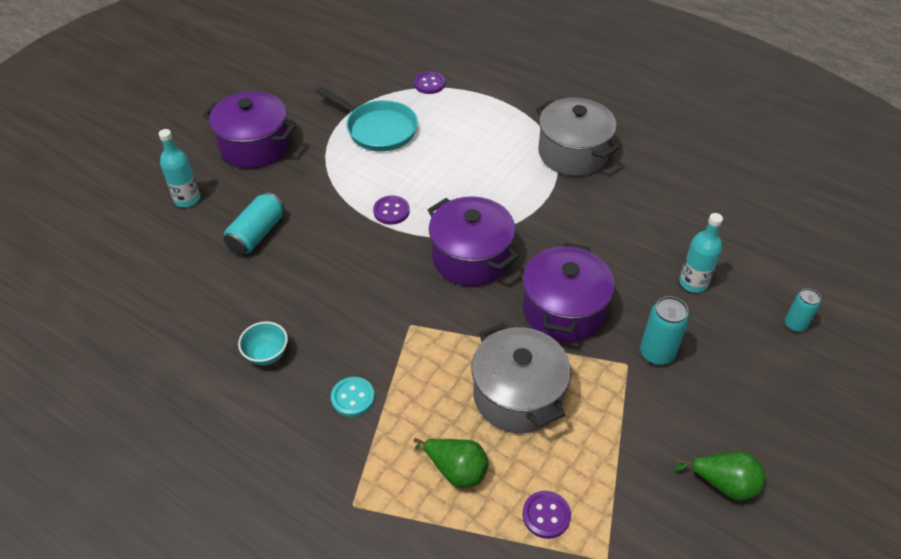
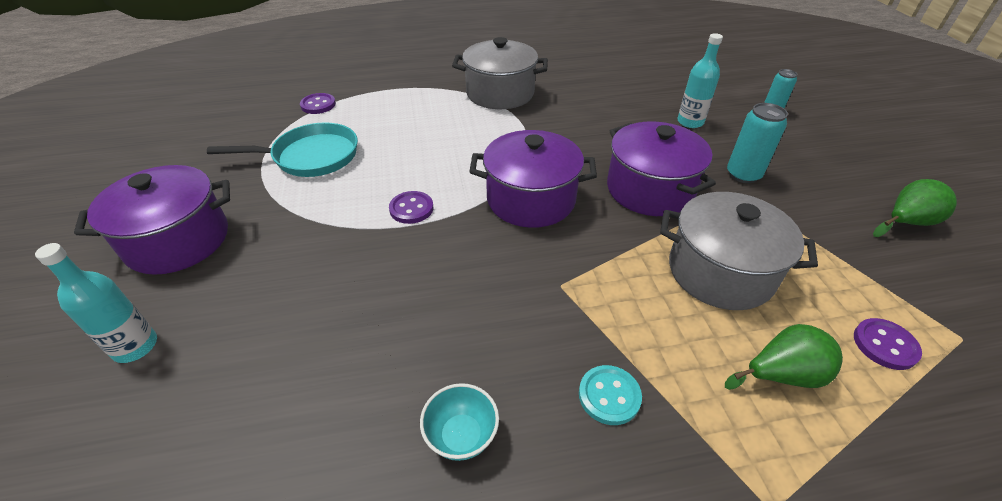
camera: 45 degrees left, 5 degrees down
(257, 234) = (285, 320): turquoise can -> none

